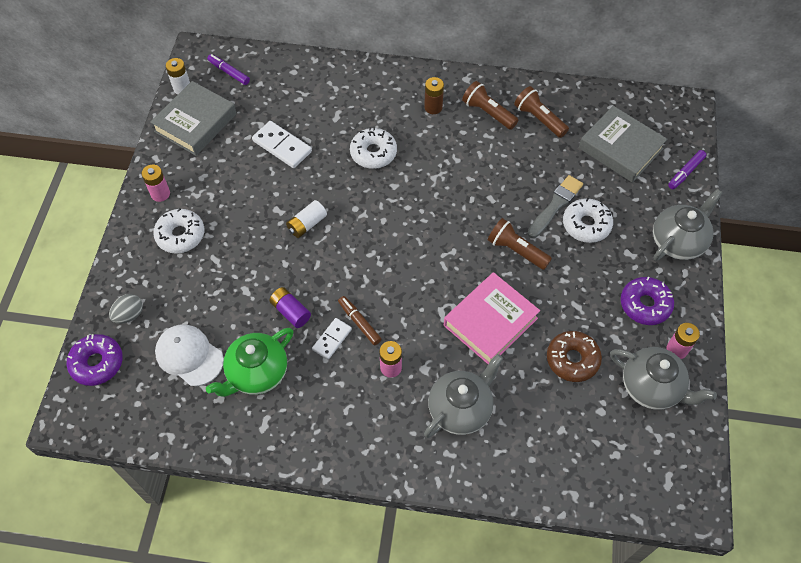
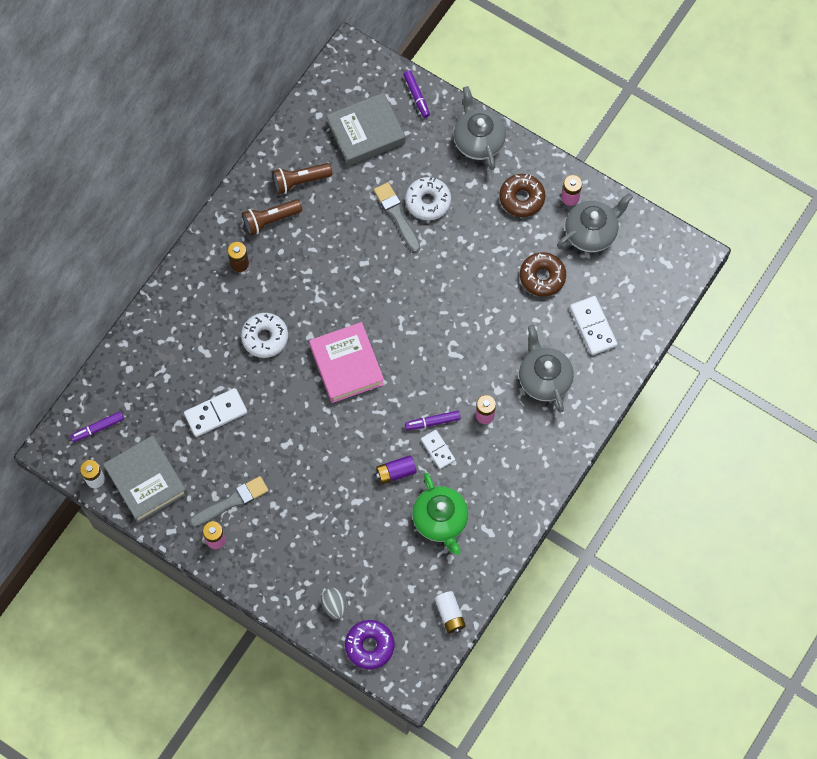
camera: 65 degrees left, 10 degrees up
(180, 235) = (271, 536): white donut -> none
(189, 356) = (398, 569): white cap -> none
(202, 191) = (232, 501): none -> grey brush
(307, 224) = (314, 425): white battery -> white battery (450, 614)
(359, 322) = (432, 422): brown marker -> purple marker
(490, 322) = (481, 321): pink book -> pink book (346, 365)
(516, 250) = (425, 268): brown flashlight -> none
(547, 434) = (593, 326): none -> white domino
(645, 304) = (522, 198): purple donut -> brown donut

